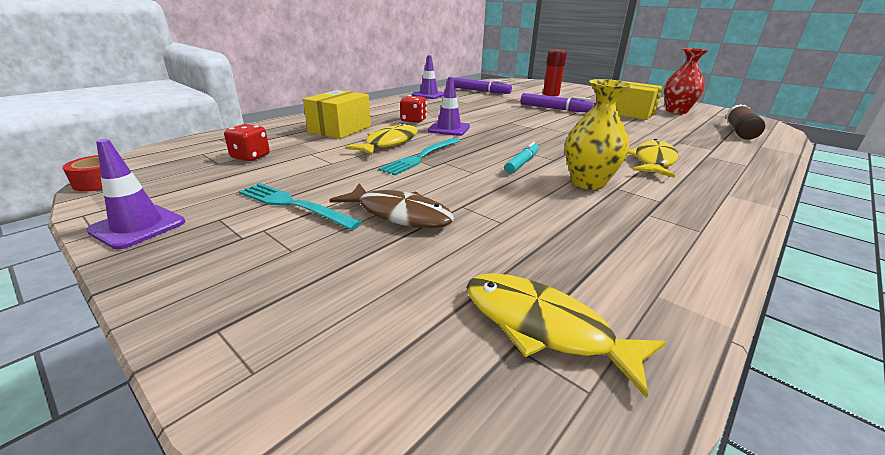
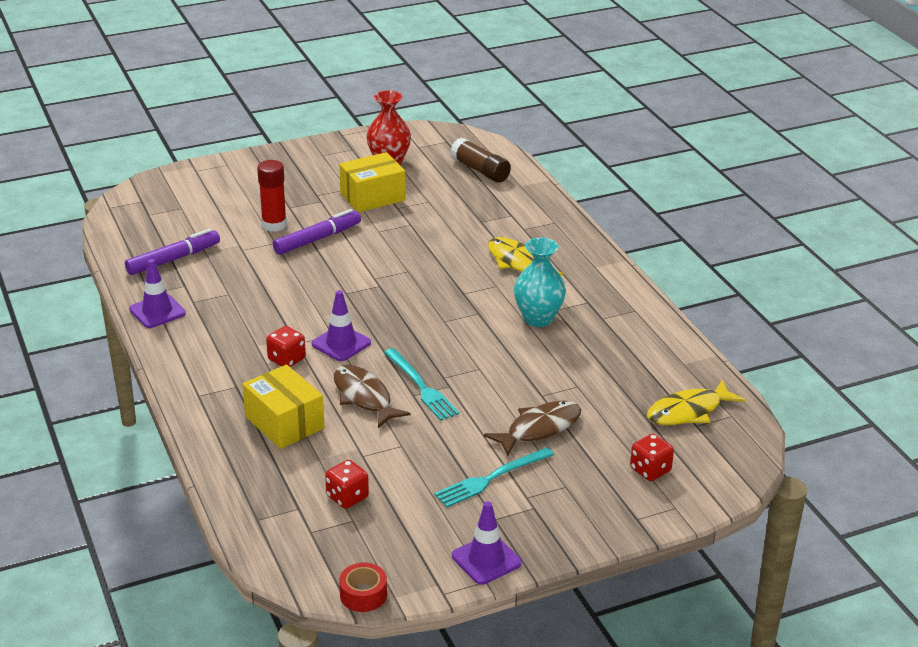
camera: 65 degrees left, 5 degrees up
(355, 316) = (650, 470): none -> red dice
(389, 143) = (364, 397): yellow fish -> brown fish
(522, 163) = (476, 334): turquoise marker -> none
(588, 183) = (538, 318): yellow vase -> turquoise vase

